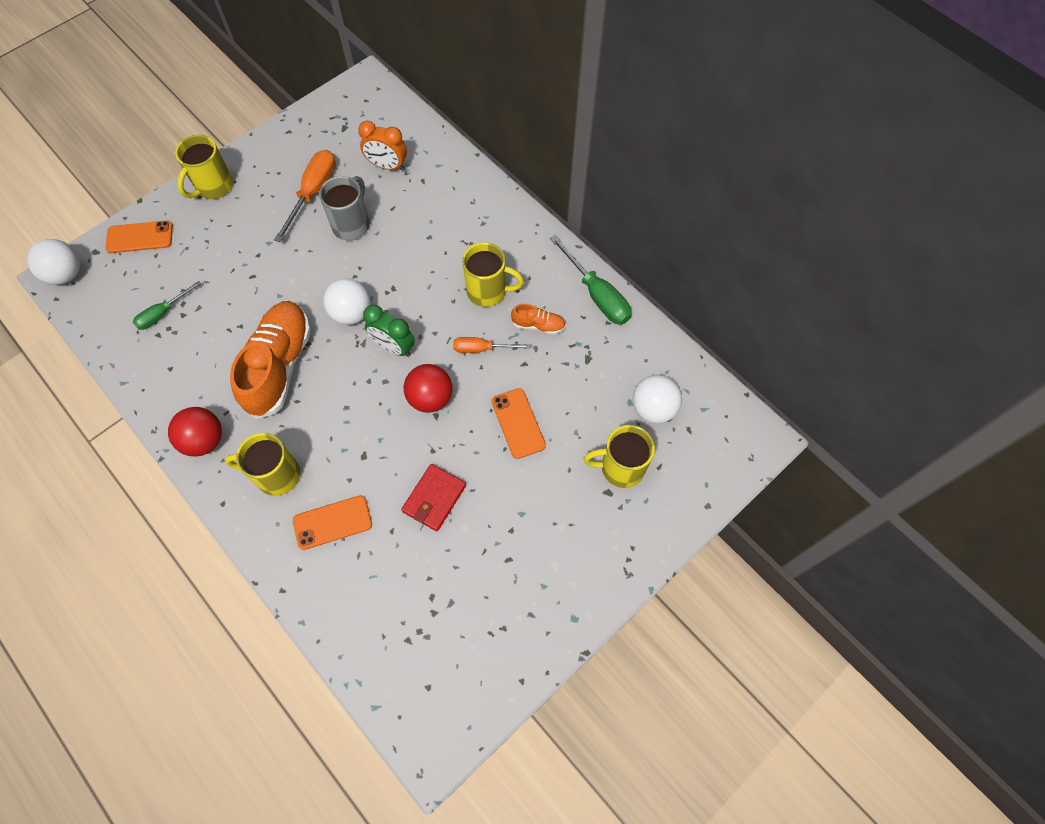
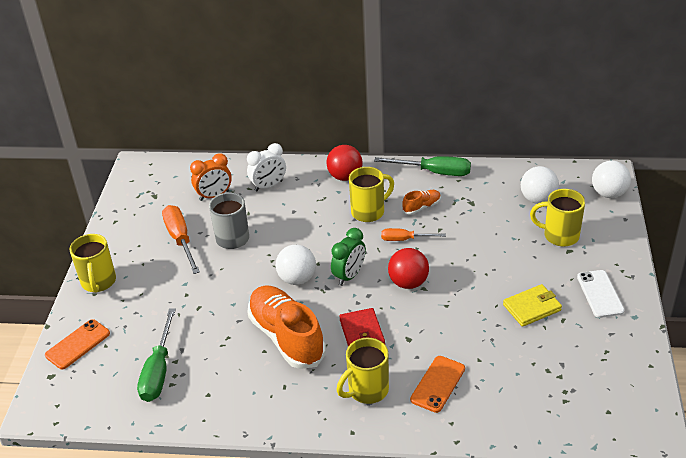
camera: 40 degrees left, 25 degrees down
(66, 274) = (44, 404): white ball -> white ball (608, 194)
(163, 313) = (158, 371): green screwdriver -> green screwdriver, size x1.62
(204, 440) = (290, 411): red ball -> red ball (345, 176)
(394, 347) = (349, 276): green clock -> green clock turned 45 degrees counterclockwise
(434, 498) = (481, 325): red wallet -> red wallet (362, 333)
(440, 191) = (268, 186): none -> white clock
(482, 349) = (405, 239): orange screwdriver -> orange screwdriver turned 45 degrees clockwise
(498, 521) = (532, 308): none -> yellow wallet
(518, 423) = (476, 257): orange phone -> none
(575, 565) = (600, 294): none -> white phone
(620, 468) = (559, 236): yellow mug -> yellow mug turned 60 degrees clockwise

